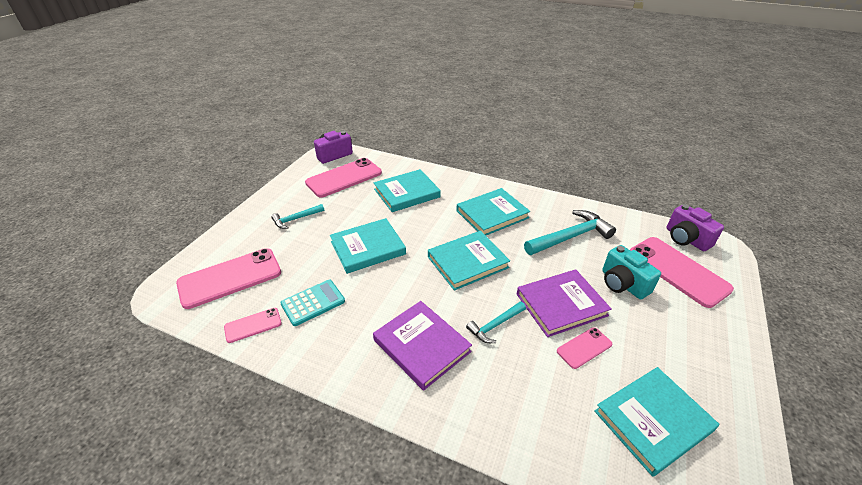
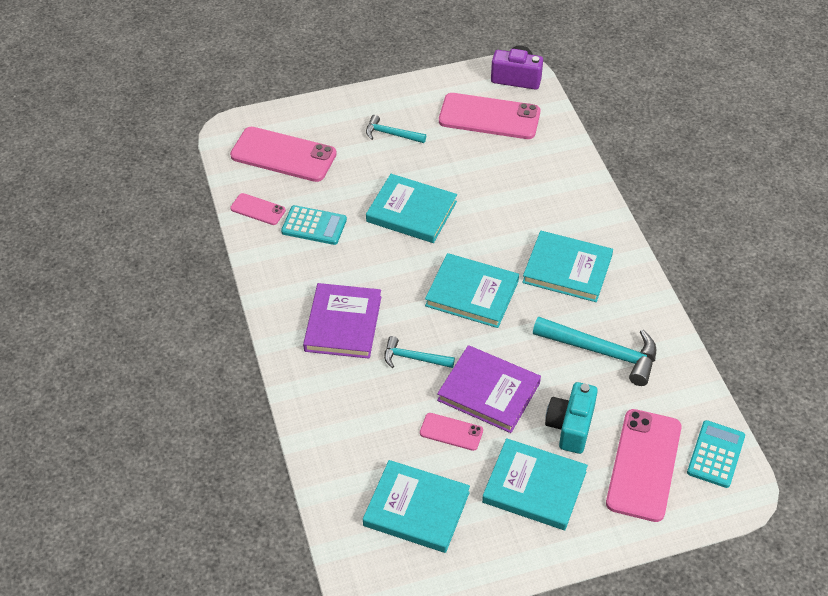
camera: 50 degrees right, 10 degrees up
(406, 193) = (523, 181): turquoise book -> turquoise book (534, 487)
(686, 239) = (715, 454): purple camera -> turquoise calculator

